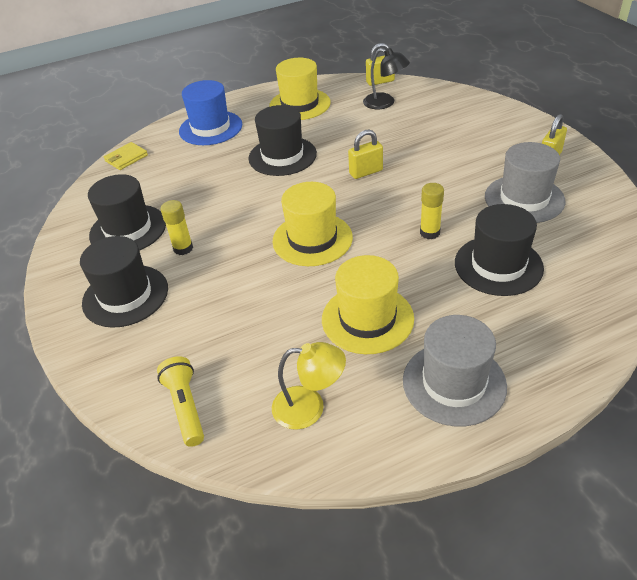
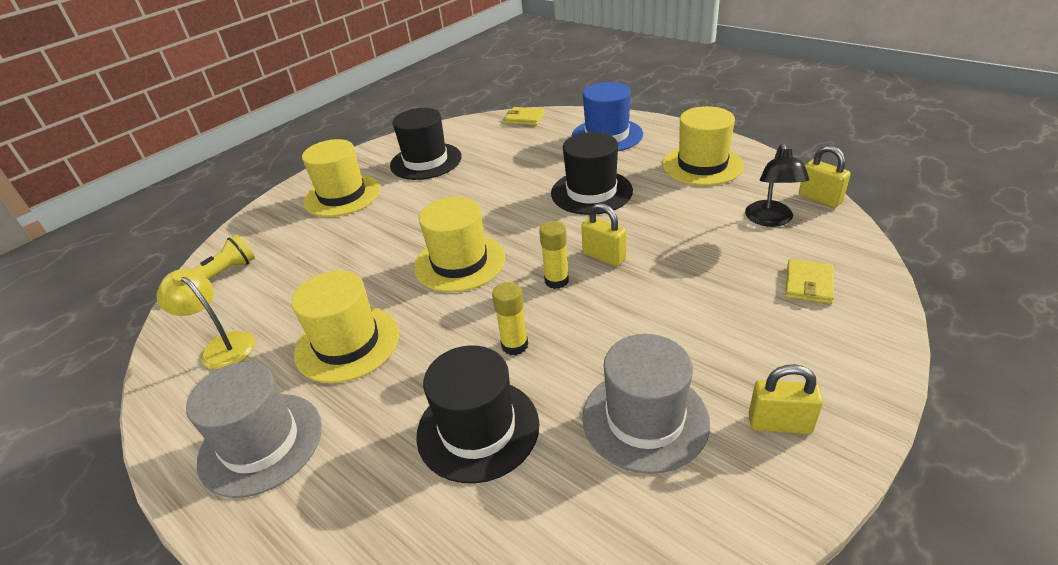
camera: 65 degrees right, 5 degrees down
(125, 296) = (342, 195): black hat -> yellow hat
(183, 248) = (412, 196): yellow glue stick -> yellow glue stick (556, 281)
(309, 407) = (222, 346): yellow lamp -> yellow lamp turned 150 degrees clockwise
(453, 113) = (808, 284): none -> yellow wallet

